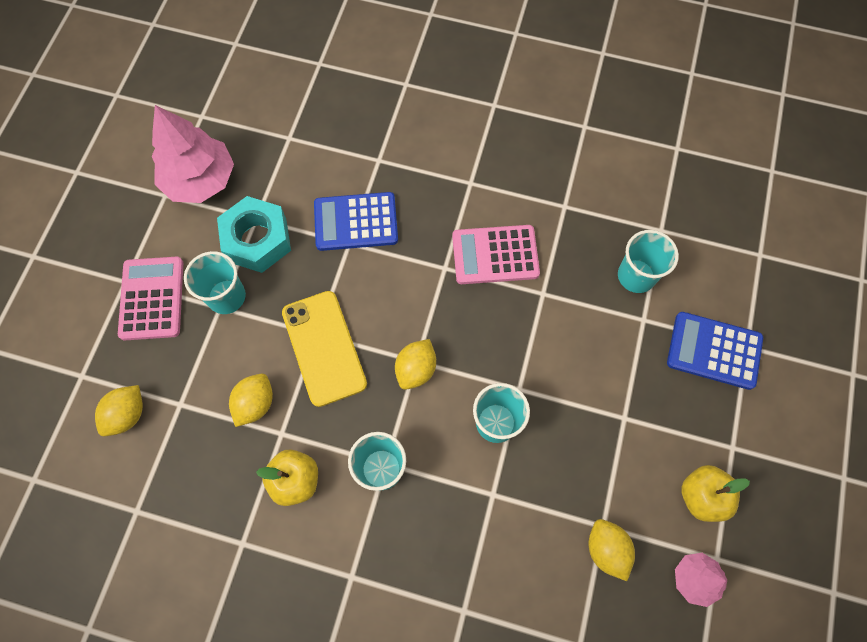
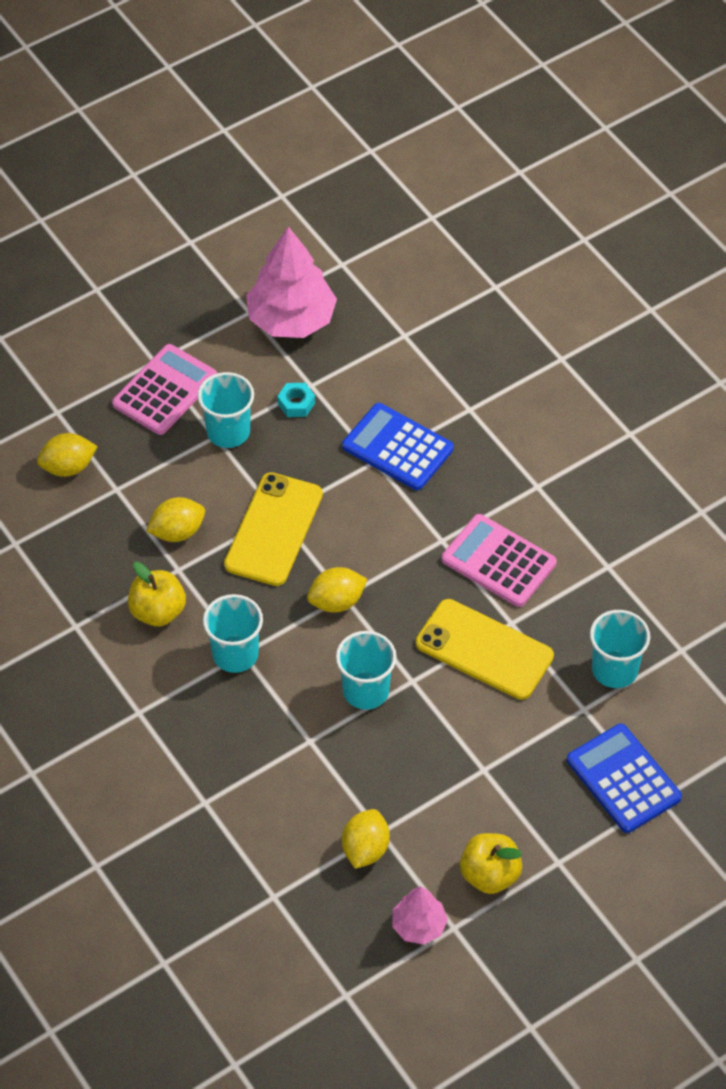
camera: 40 degrees right, 15 degrees down
(257, 240) = (296, 404): turquoise nut -> turquoise nut, size x0.45
(544, 327) = (484, 650): none -> yellow phone

